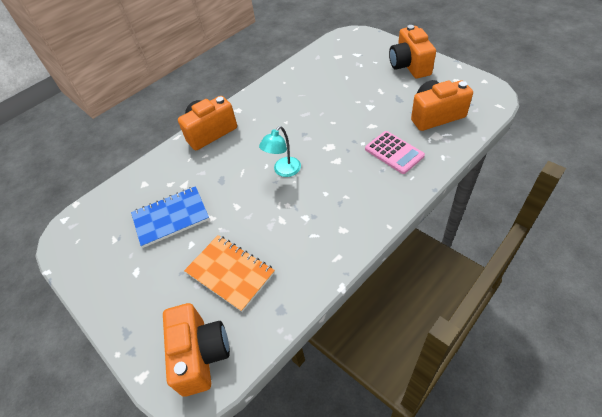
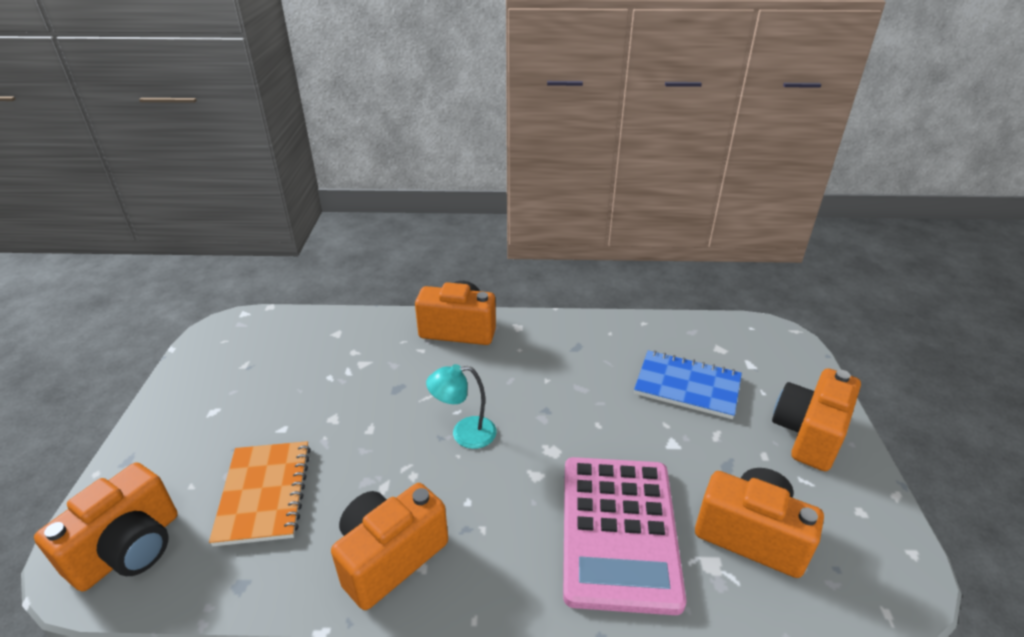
camera: 40 degrees right, 15 degrees down
(171, 218) = (307, 386): blue notebook -> blue notebook (687, 386)
(326, 239) = (390, 557): none -> orange camera
(394, 152) = (618, 531): pink calculator -> pink calculator, size x1.76

